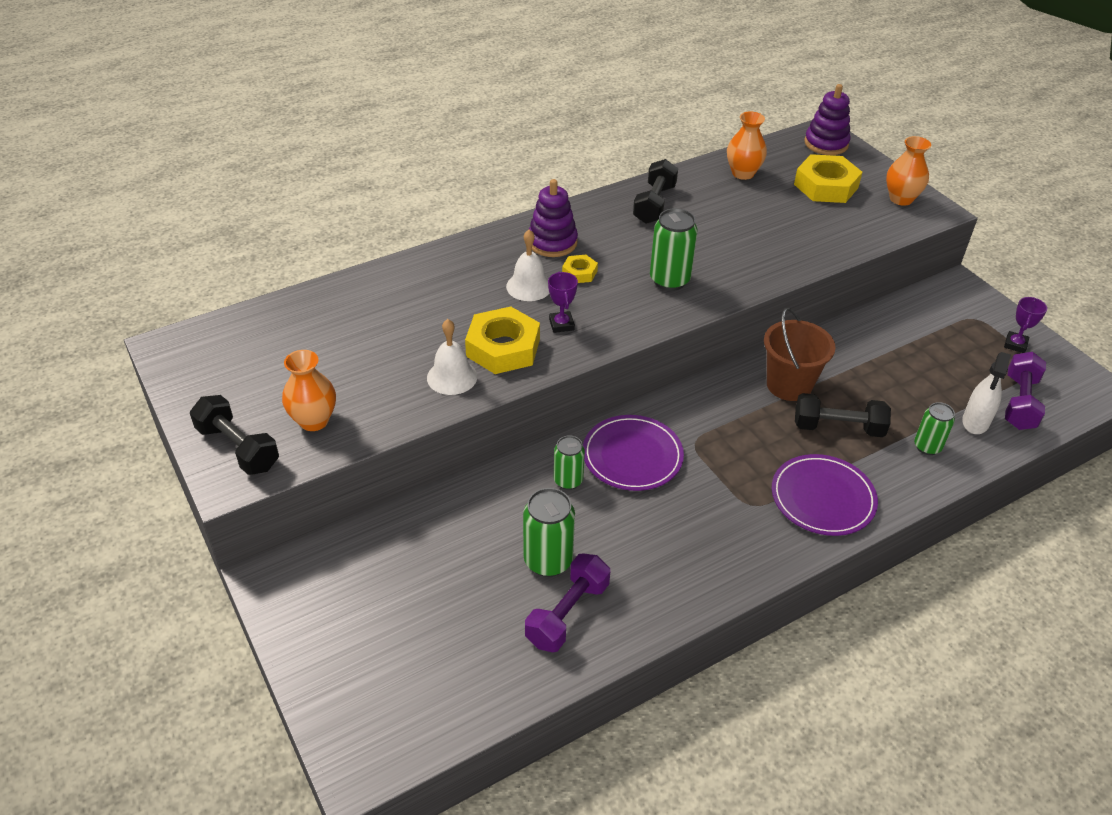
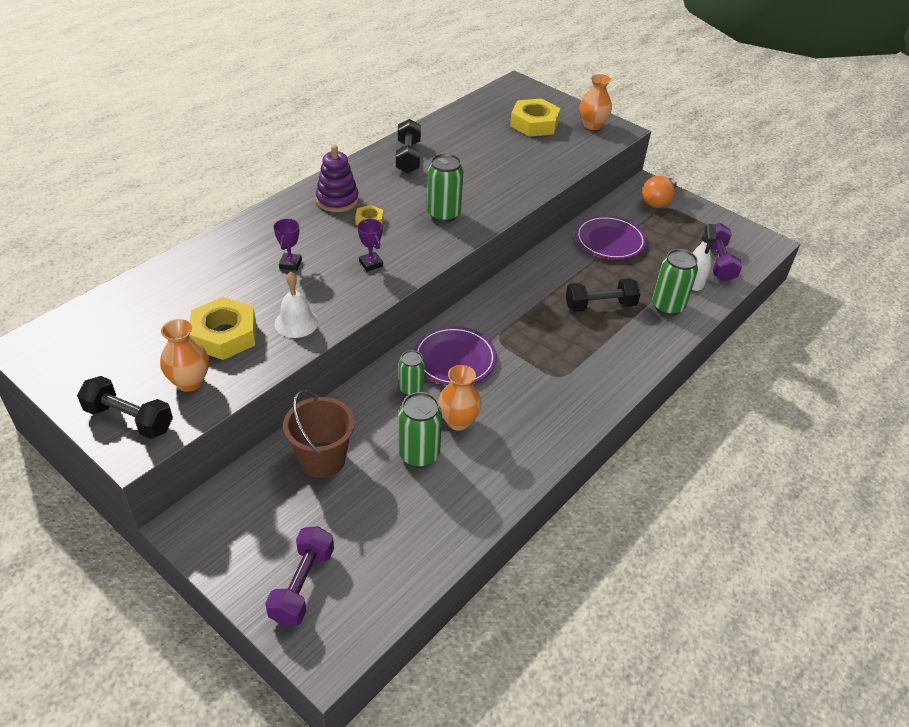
camera: 20 degrees left, 0 degrees up
(503, 348) = (330, 291): yellow nut -> yellow nut (224, 335)
(529, 286) = (332, 238): white bell -> none
(567, 613) = (450, 491): purple dumbbell -> purple dumbbell (302, 585)
(743, 173) = (468, 123): orange vase -> orange vase (458, 421)
(789, 385) = (553, 281): brown bucket -> brown bucket (322, 460)
(822, 498) = (608, 359): purple plate -> purple plate (609, 240)
(826, 144) = (522, 92): purple stacking toy -> none
(927, 447) = (667, 306): green can -> green can, size x1.55
(966, 308) = (658, 201): none -> orange light bulb
(1015, 344) = (700, 221): purple trophy -> purple trophy (290, 264)

